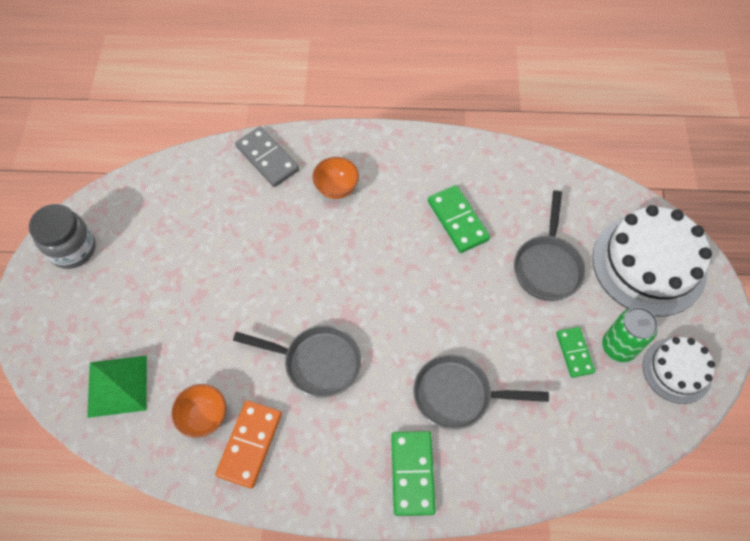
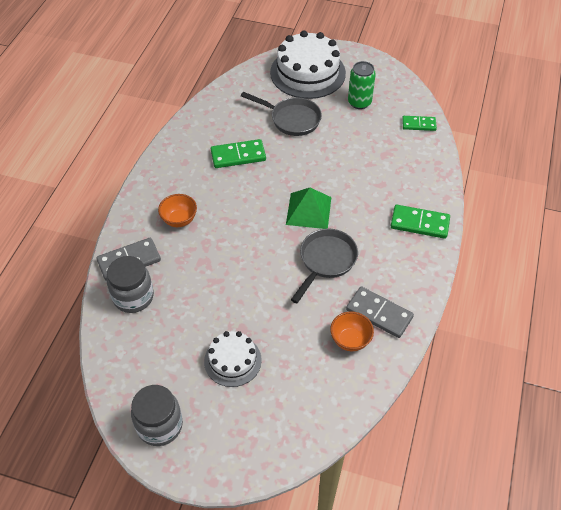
camera: 75 degrees left, 10 degrees down
(117, 385) = (307, 400): green pyramid -> green pyramid (308, 210)
(221, 177) = (133, 297): none -> grey jar
(250, 444) = (379, 313): orange domino -> grey domino
(458, 395) = (371, 187): grey pan -> none
(574, 353) = (357, 123): green domino -> green domino (419, 124)
(677, 370) = (382, 82): white cake -> white cake (232, 360)

